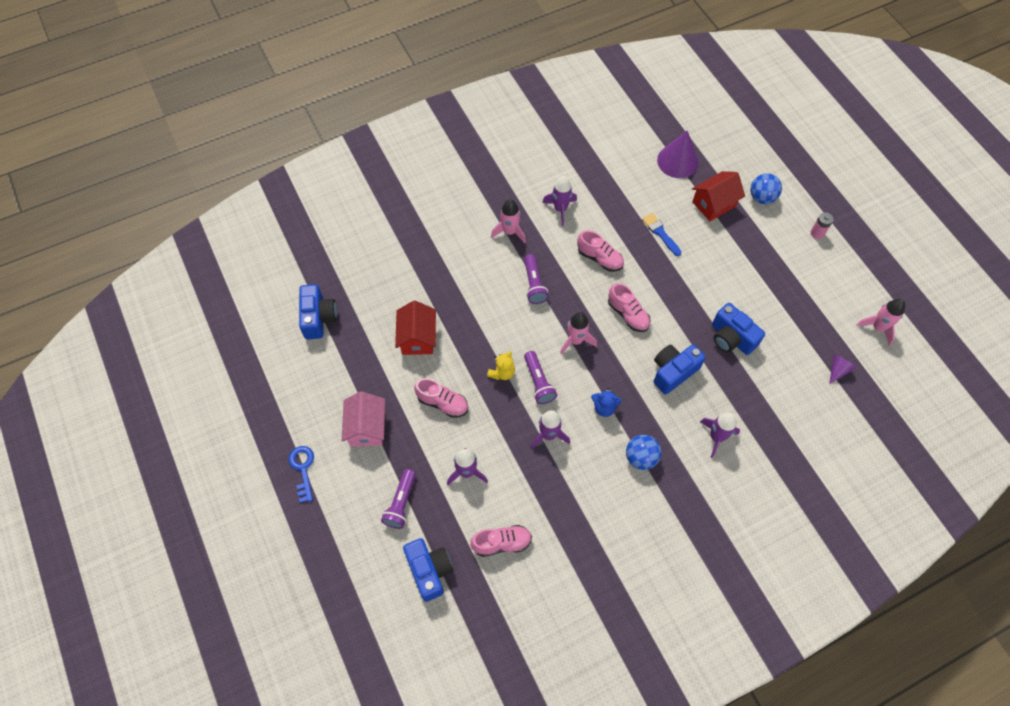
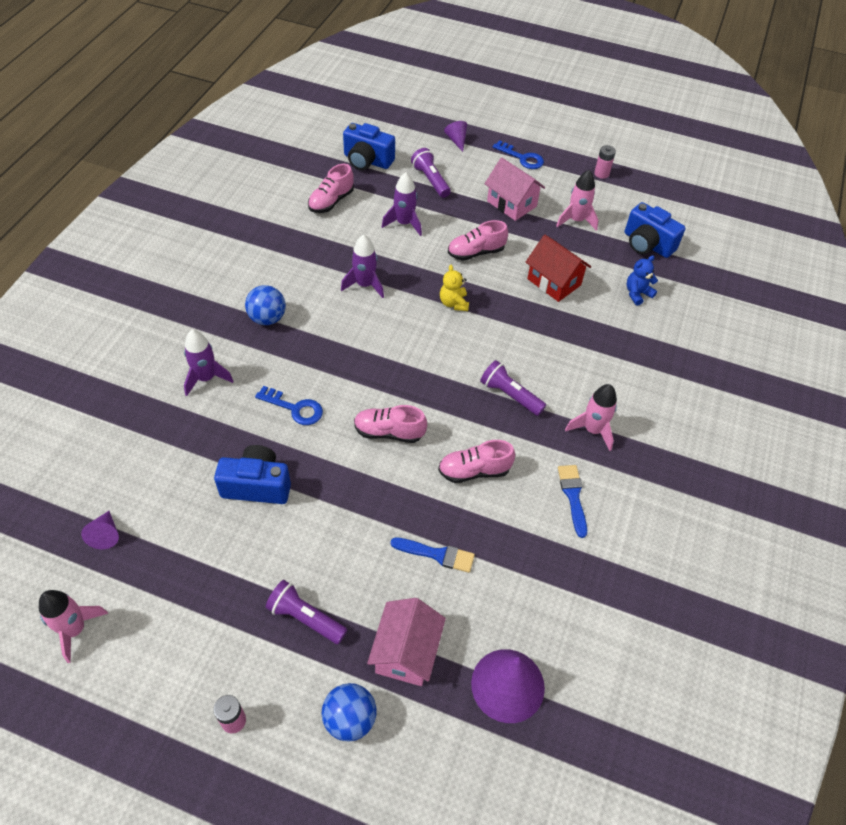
camera: 135 degrees right, 10 degrees down
(265, 403) = (601, 173): none -> pink battery
(331, 534) = (456, 140): none -> purple cone
(538, 382) = (414, 316): purple flashlight -> purple flashlight (305, 618)
(560, 209) = (573, 496): purple rocket -> blue brush
(576, 340) = (416, 372): pink rocket -> pink rocket (576, 220)
(604, 407) = (335, 335): blue teddy bear -> blue teddy bear (637, 294)
(673, 372) = (294, 408): blue camera -> blue key
(714, 204) = (406, 652): red house -> pink house

